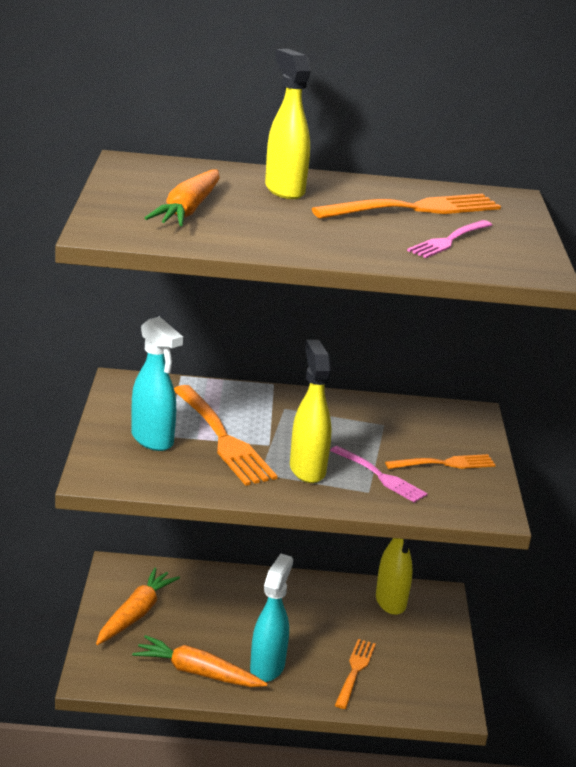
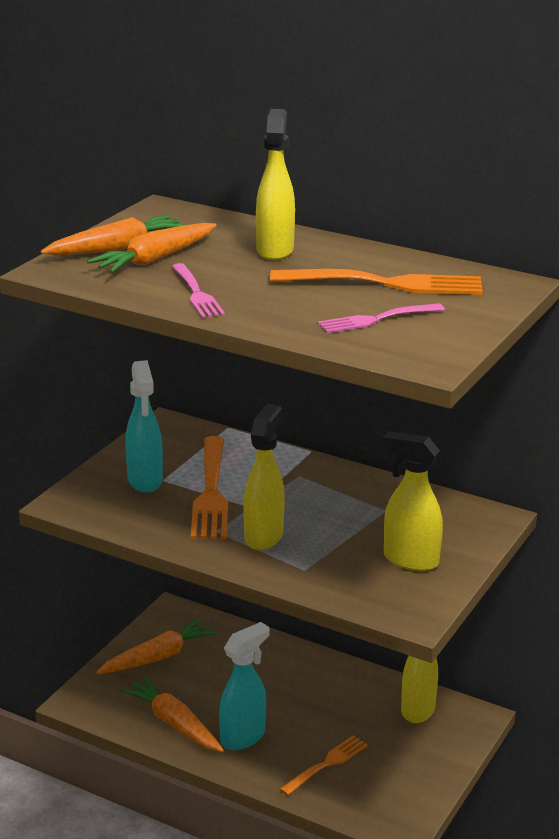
camera: 30 degrees right, 0 degrees up
(138, 203) = (116, 248): none -> orange carrot
(379, 476) = (330, 557): pink fork -> pink fork (196, 293)
(444, 464) = (410, 560): orange fork -> yellow spray bottle

